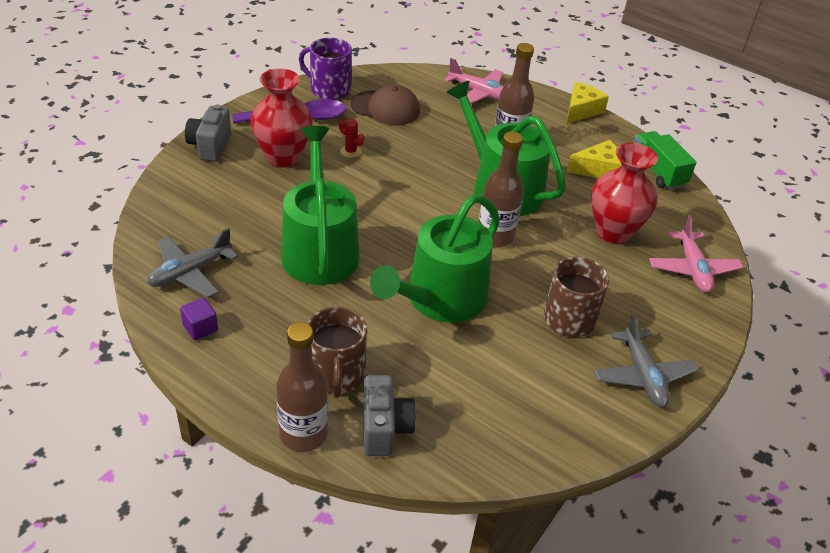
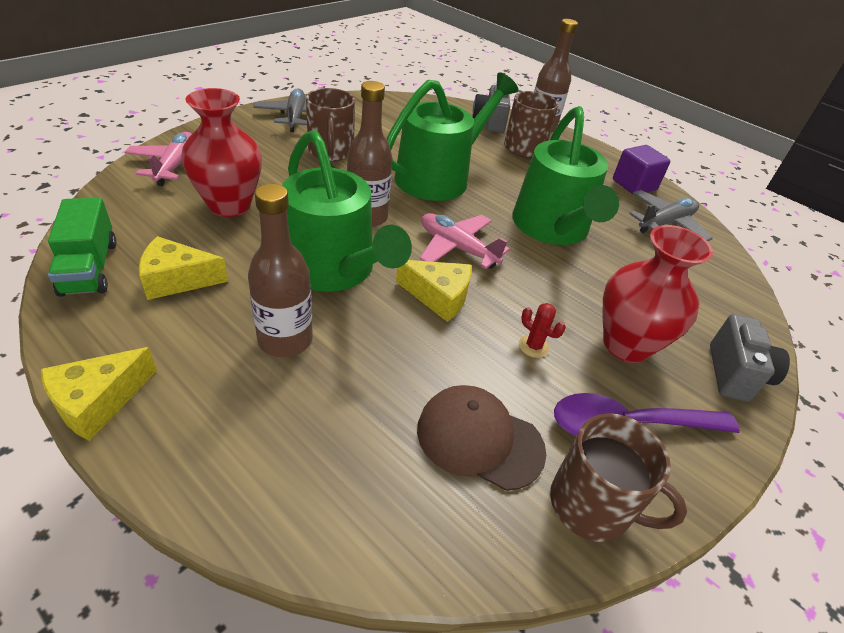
camera: 175 degrees left, 0 degrees up
(200, 328) = (634, 185): purple cube -> purple cube, size x1.56
(329, 89) = (592, 505): purple mug -> brown mug
(419, 176) = (438, 297): none -> yellow cheese
(479, 93) = (282, 472): pink plane -> pink plane (457, 248)

